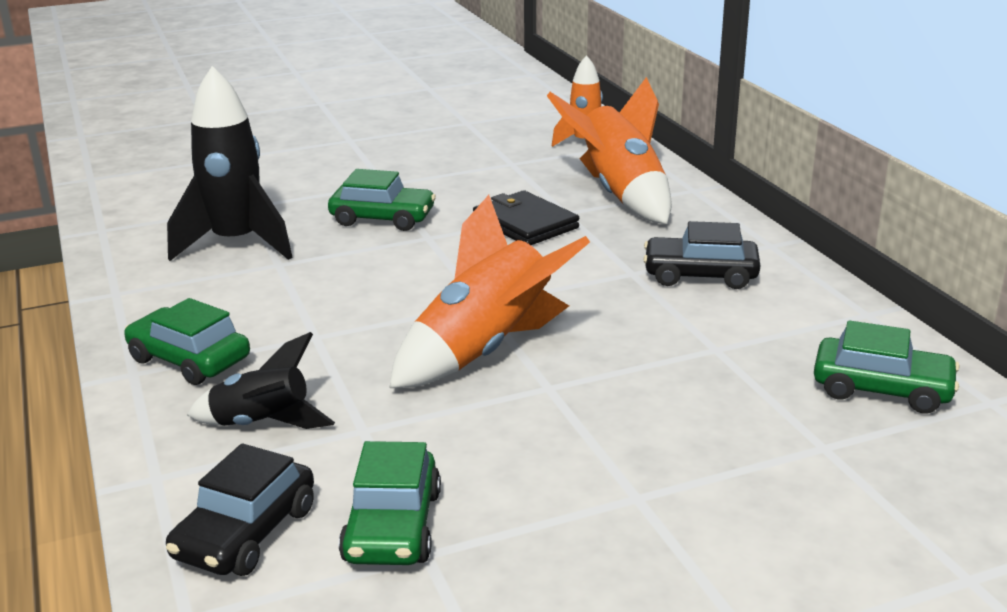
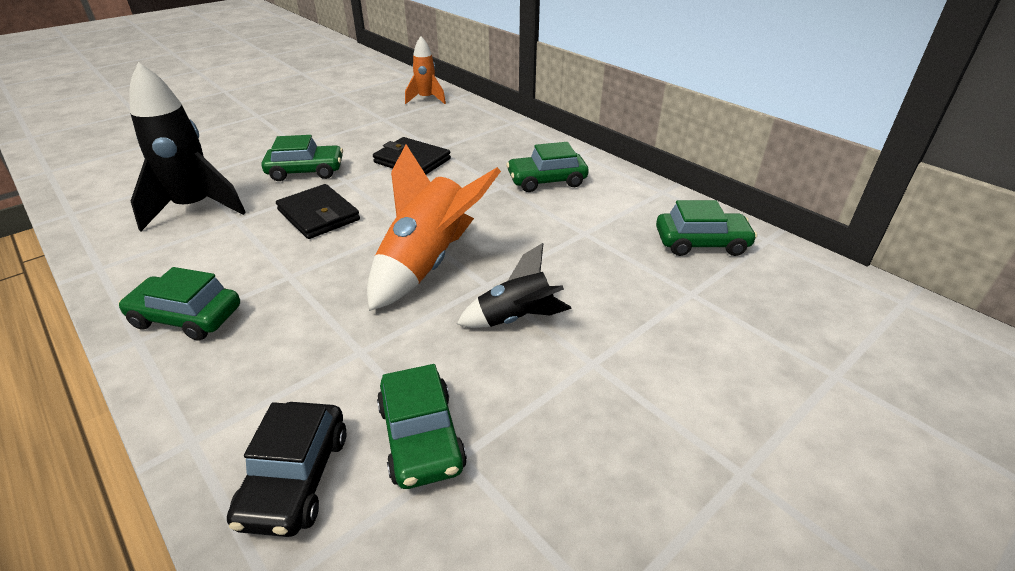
camera: 20 degrees left, 10 degrees up
(262, 424) = (273, 365): black rocket -> black rocket (516, 318)
(377, 273) = (318, 215): none -> black wallet
(620, 195) = (466, 132): orange rocket -> none
(700, 275) = (546, 181): black car -> green car

